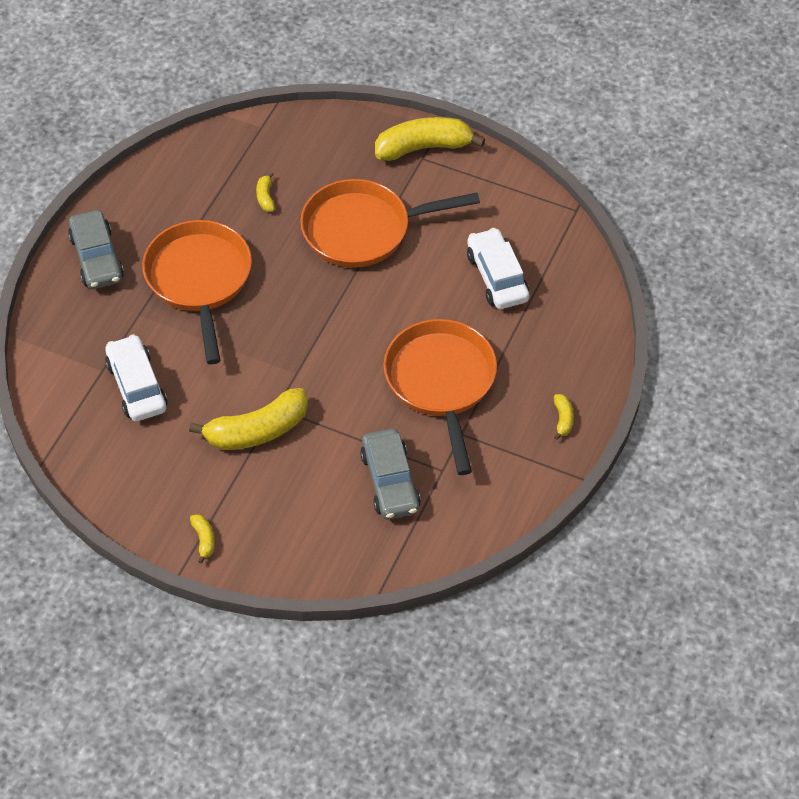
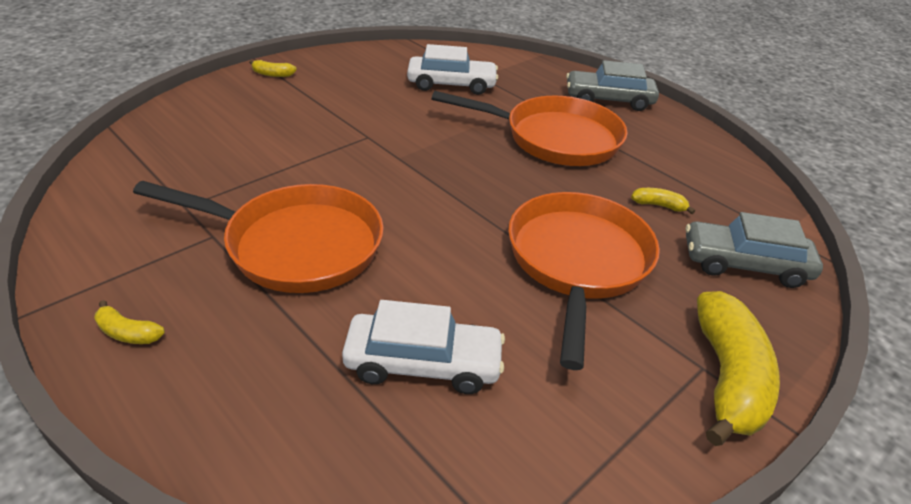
camera: 110 degrees right, 15 degrees down
(257, 430) = (351, 121): yellow banana -> none
(390, 481) = (213, 170): grey car -> grey car (744, 264)

